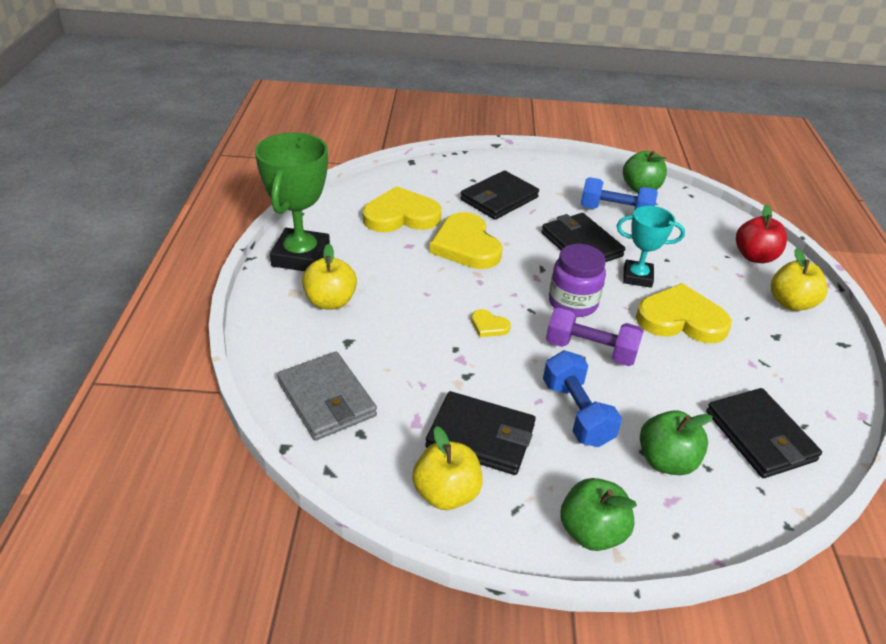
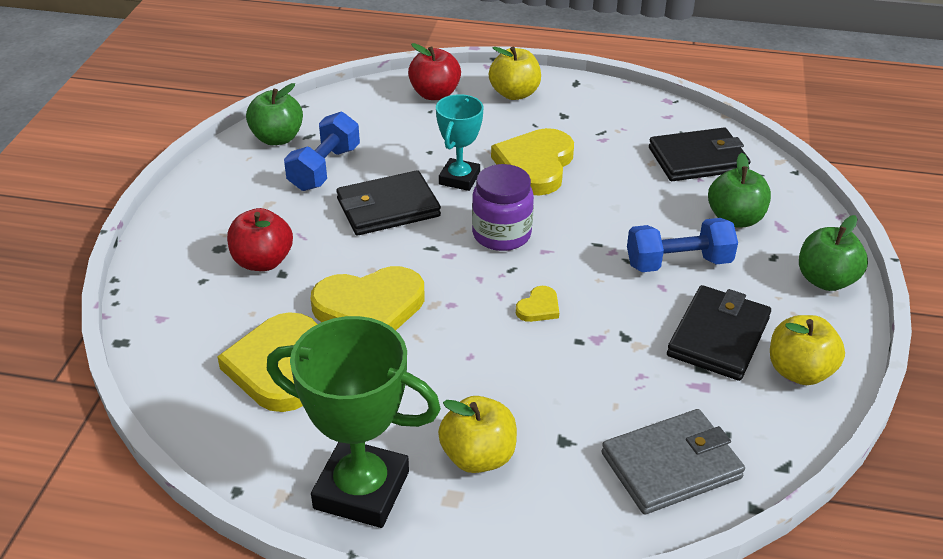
camera: 80 degrees left, 0 degrees up
(499, 199) = (262, 261): black wallet -> red apple
(590, 350) = (583, 236): purple dumbbell -> none

